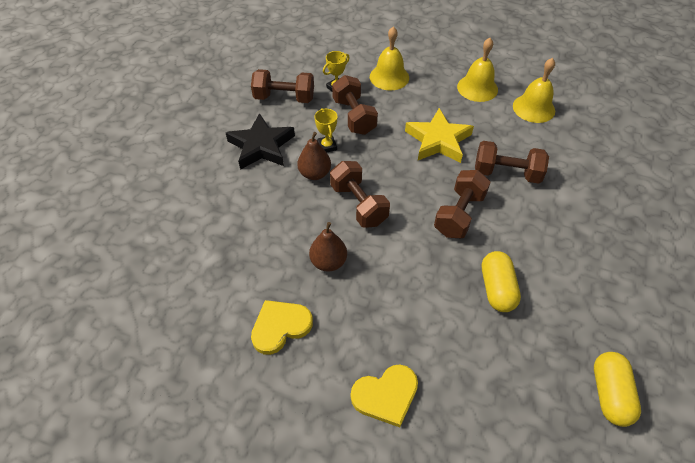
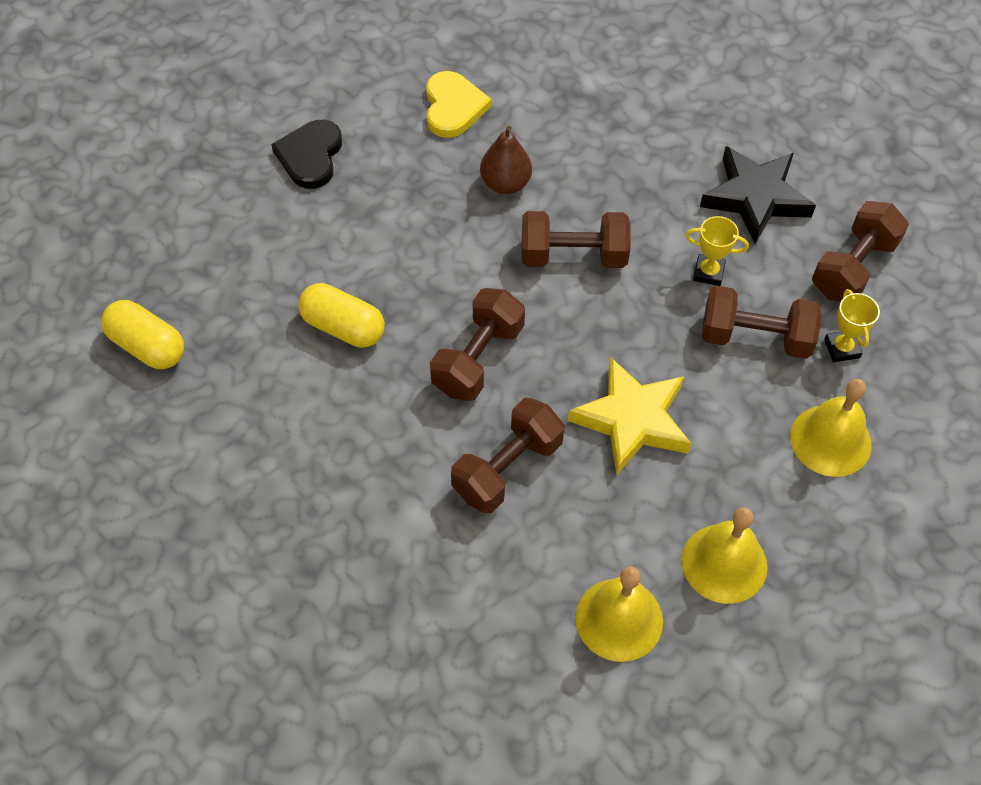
camera: 120 degrees right, 5 degrees up
(315, 174) = (661, 234): brown pear -> none
(386, 395) = (310, 156): yellow heart -> black heart
(459, 214) = (477, 359): brown dumbbell -> brown dumbbell turned 60 degrees clockwise

